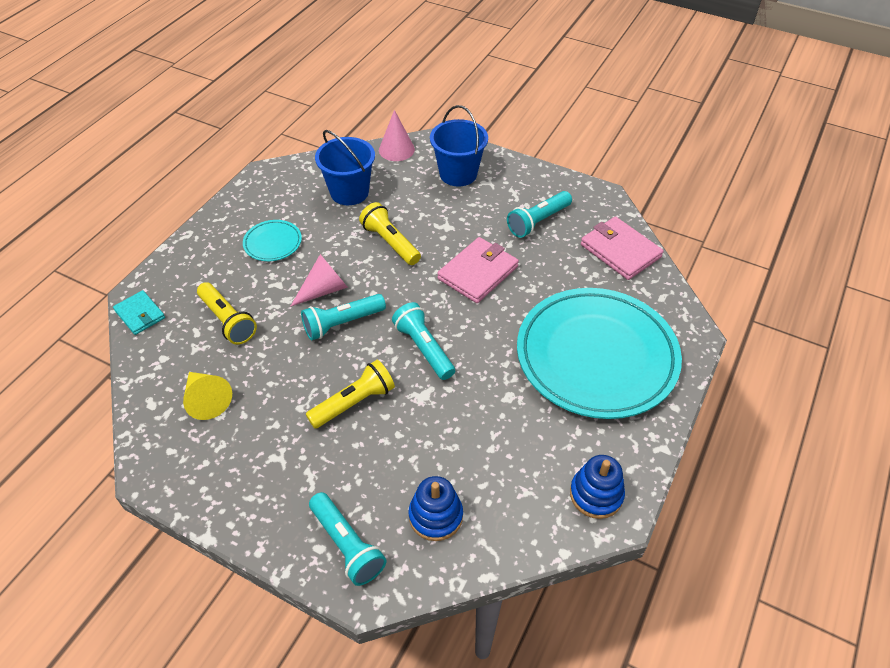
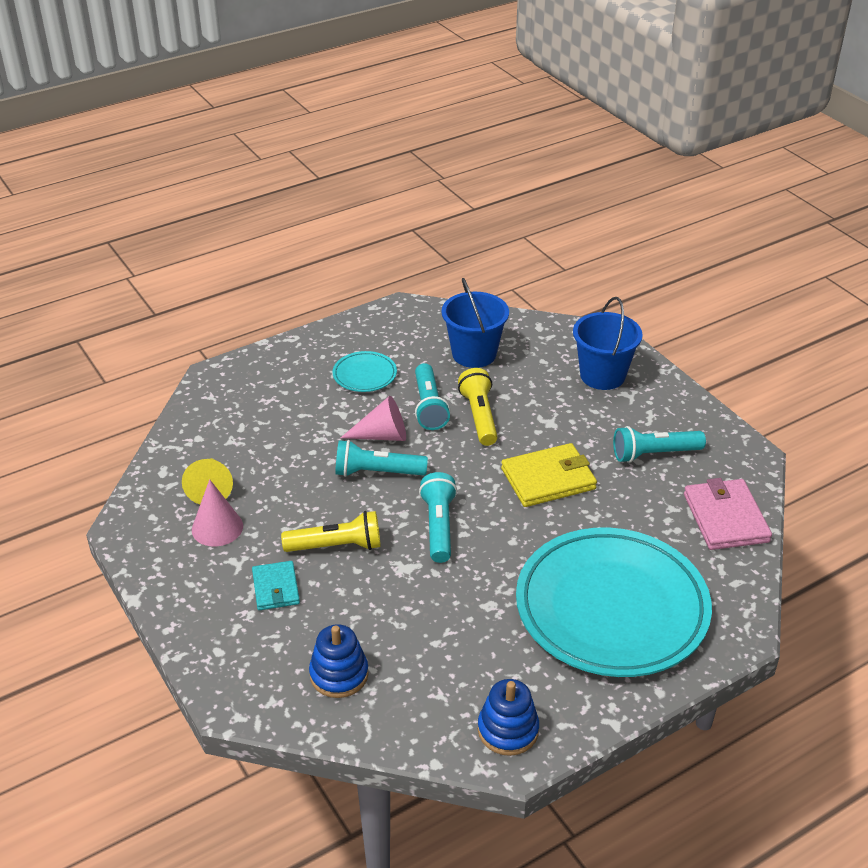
camera: 30 degrees right, 10 degrees down
(140, 314) = (204, 393): turquoise wallet -> turquoise wallet (275, 588)
(228, 321) = (275, 428): yellow flashlight -> none
(347, 545) = (243, 660): turquoise flashlight -> turquoise flashlight (429, 406)
(396, 149) = (554, 329): pink cone -> pink cone (217, 527)
(478, 272) = (548, 479): pink wallet -> yellow wallet

